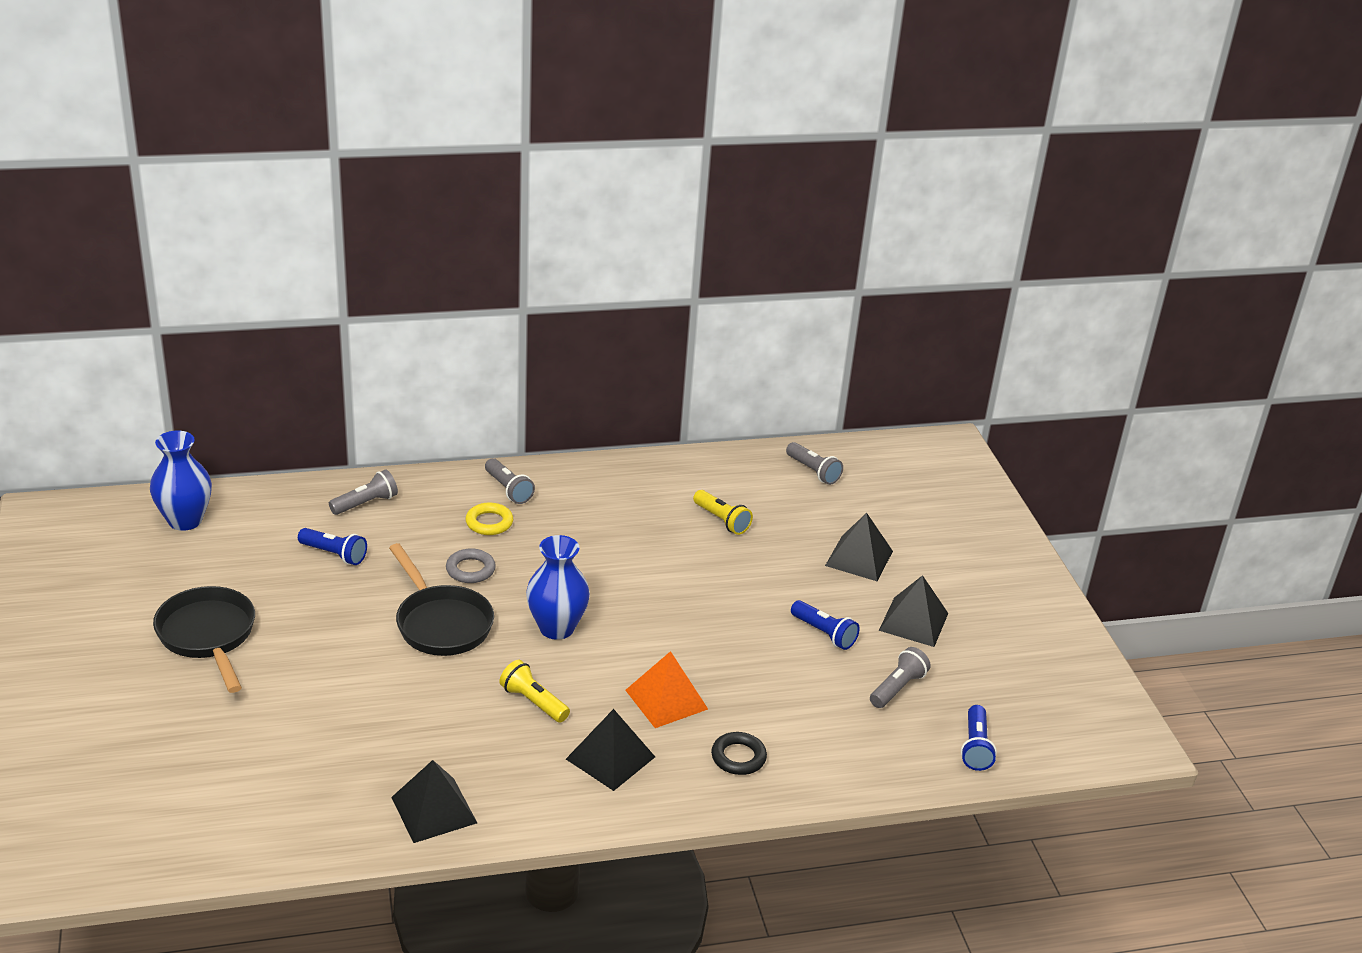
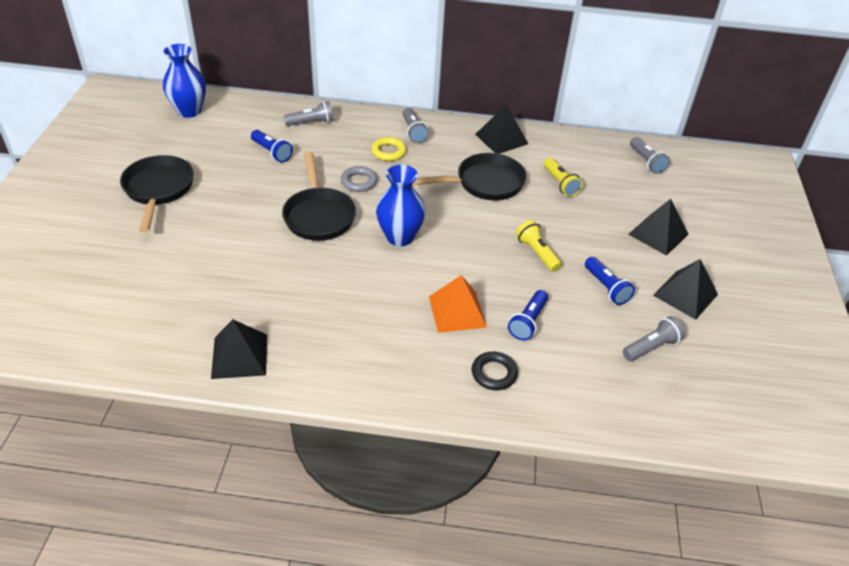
camera: 20 degrees right, 10 degrees up
(533, 702) = (355, 289): yellow flashlight -> yellow flashlight (537, 253)
(610, 757) = (392, 348): black pyramid -> black pyramid (501, 139)
(630, 539) = (484, 183): none -> black pan
(975, 747) = (702, 417): blue flashlight -> blue flashlight (528, 322)

